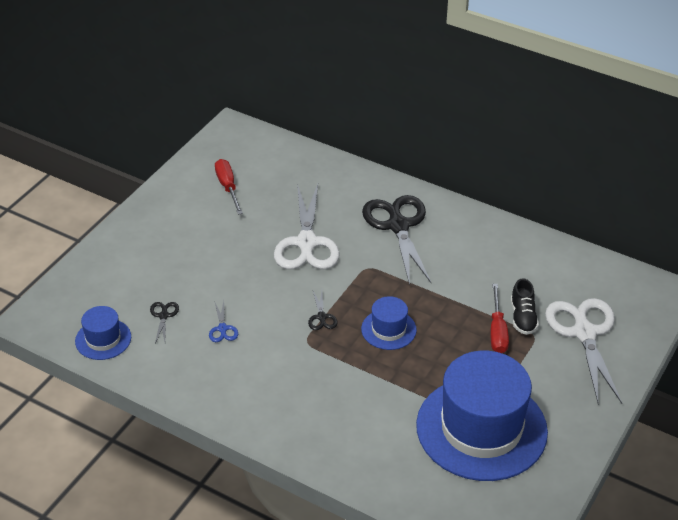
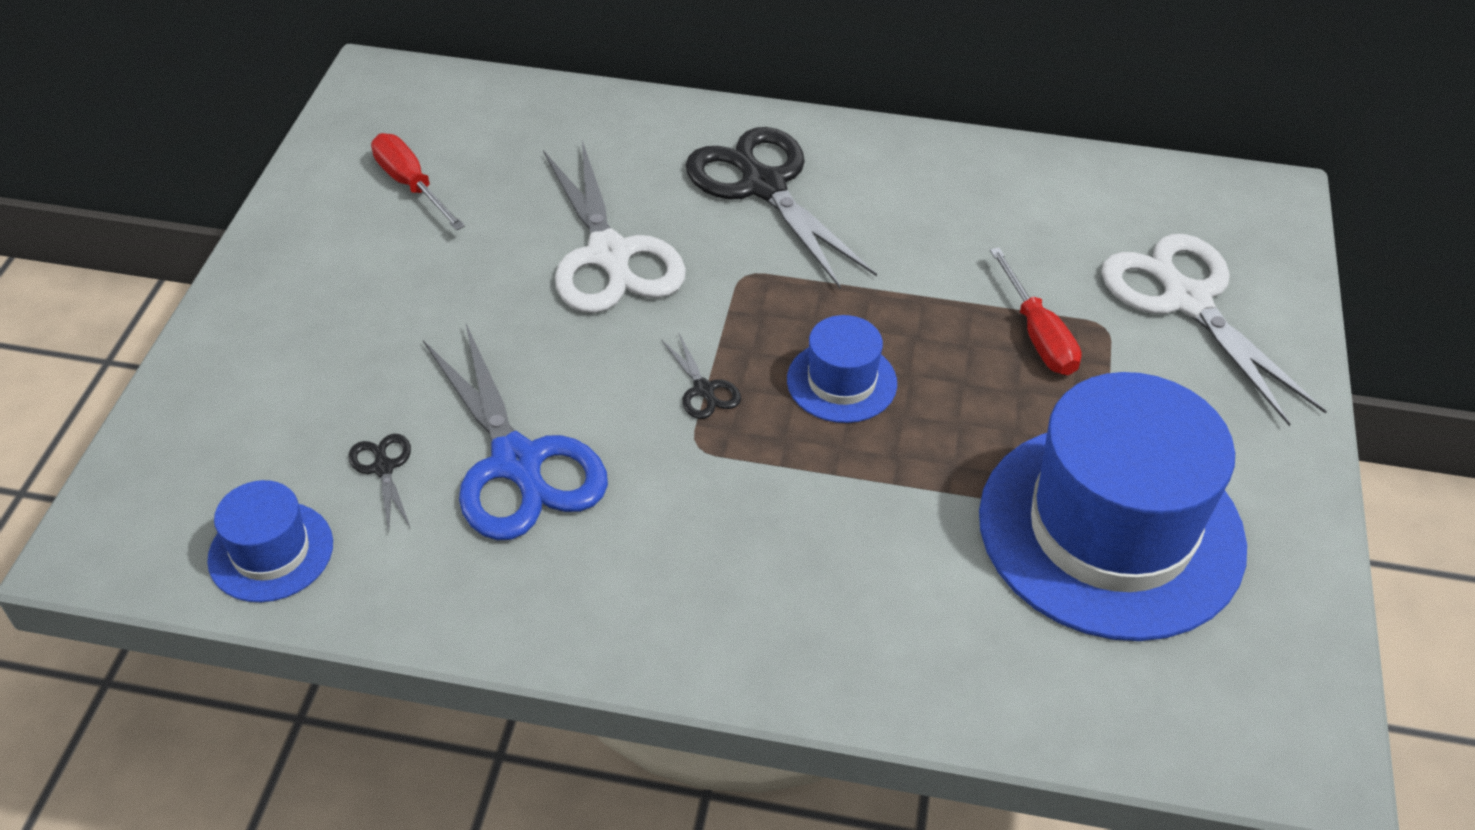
camera: 20 degrees left, 5 degrees up
(222, 329) = (518, 464): blue scissors -> blue scissors, size x2.37
(523, 318) = (1068, 299): black shoe -> none

